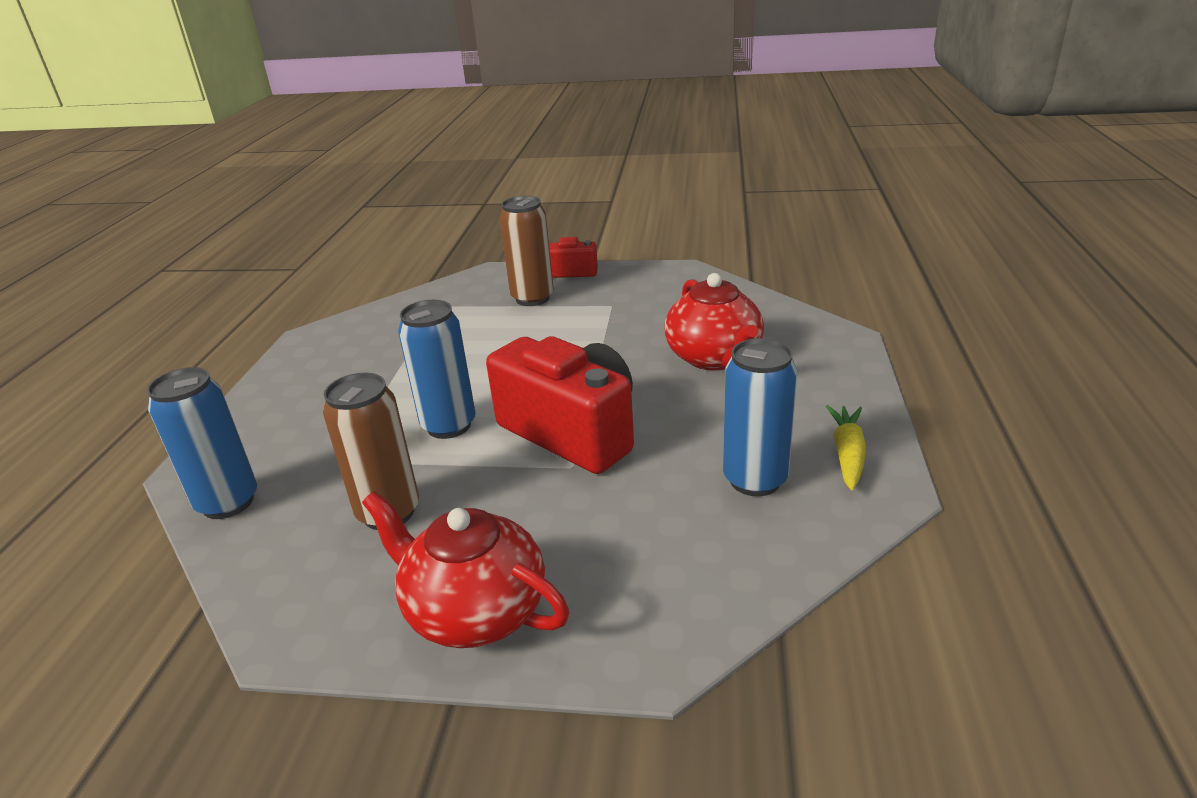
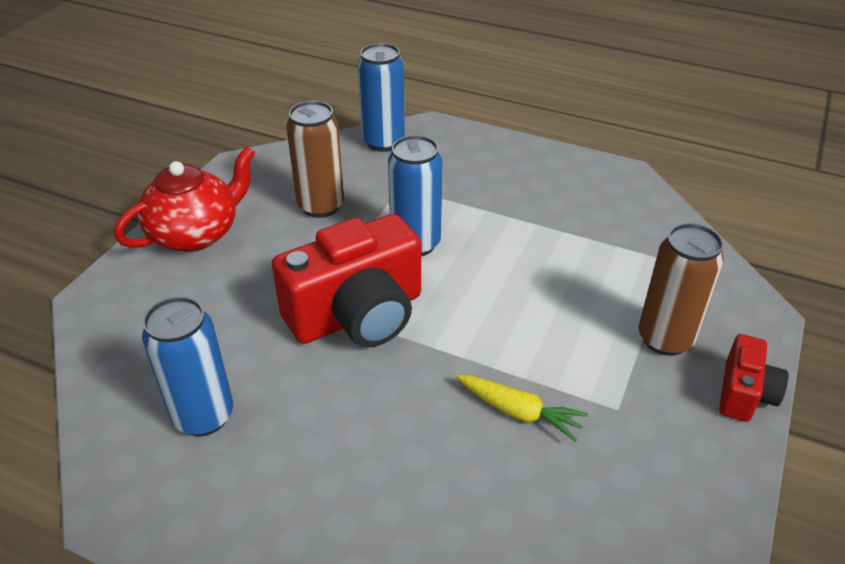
camera: 105 degrees right, 10 degrees up
(714, 358) = (431, 468): red teapot -> none
(847, 454) = (183, 507): yellow carrot -> yellow carrot (519, 412)

